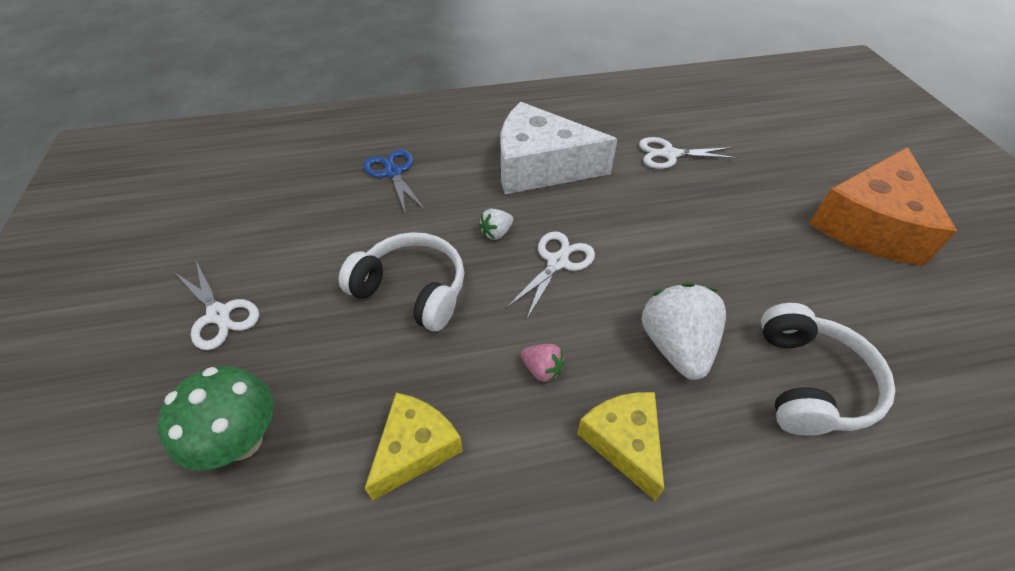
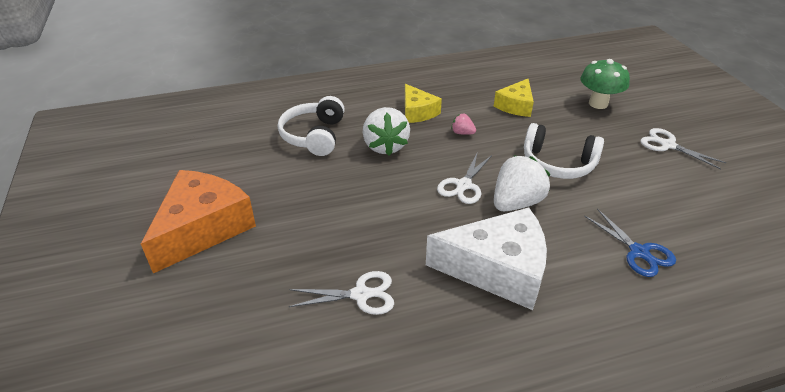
camera: 175 degrees right, 10 degrees down
(496, 233) = (516, 203): white strawberry -> white strawberry, size x2.11

